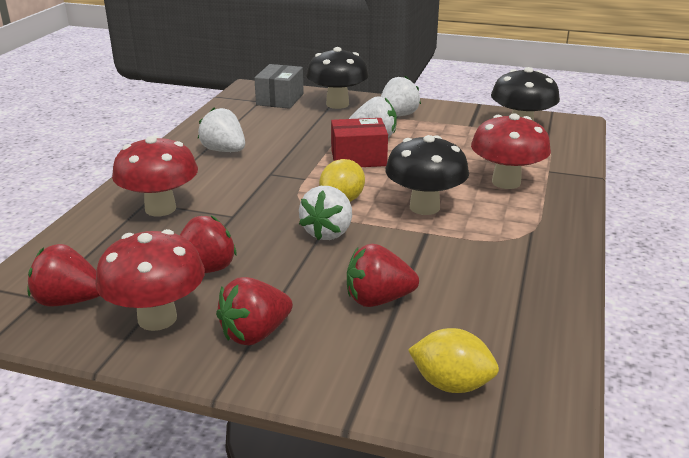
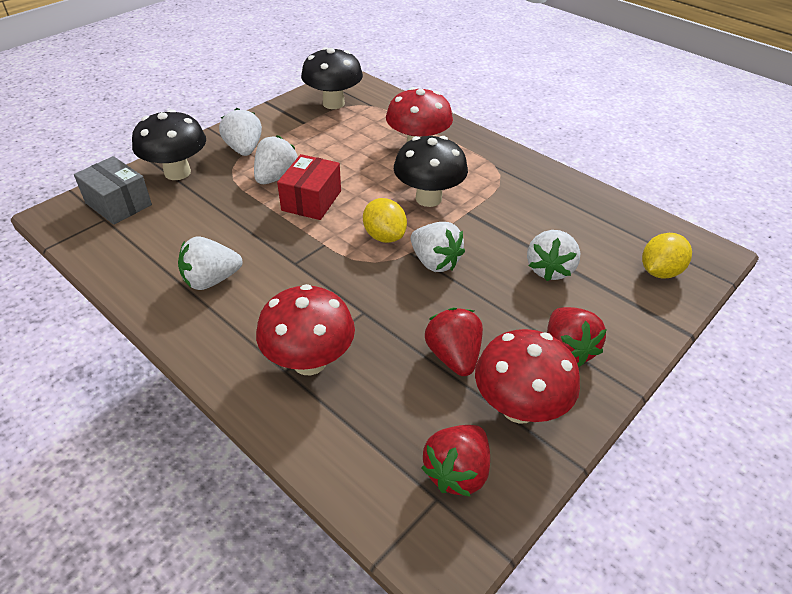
camera: 65 degrees left, 15 degrees up
(378, 300) = (549, 269): red strawberry -> white strawberry

